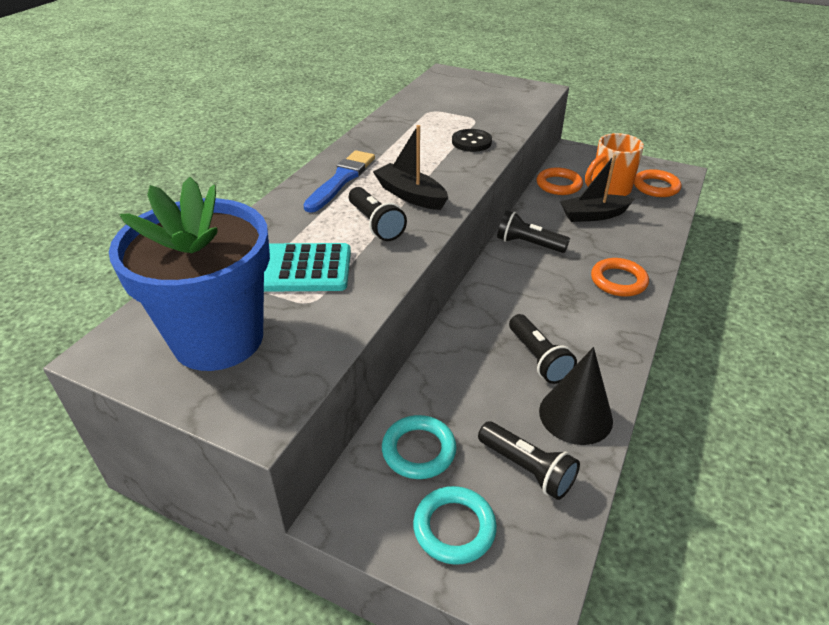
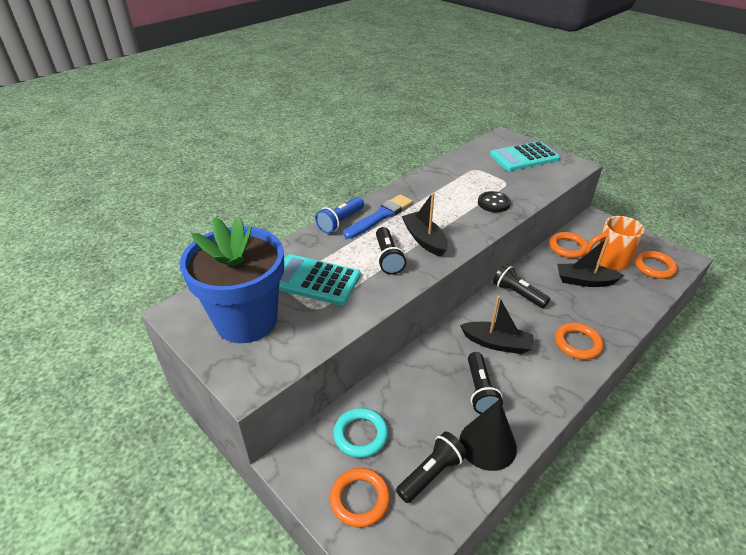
camera: 20 degrees right, 0 degrees up
(292, 195) = (340, 222): none -> blue flashlight
(454, 528) = (360, 499): turquoise ring -> orange ring
(480, 90) = (524, 157): none -> turquoise calculator
(527, 468) = (431, 473): black flashlight -> black flashlight turned 105 degrees counterclockwise
(531, 302) = (496, 343): none -> black boat

